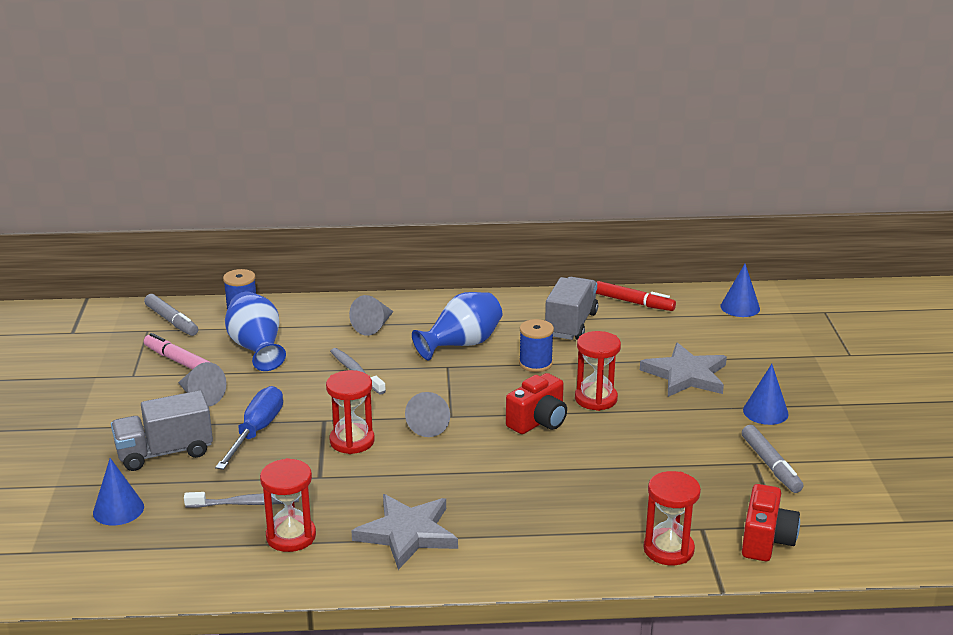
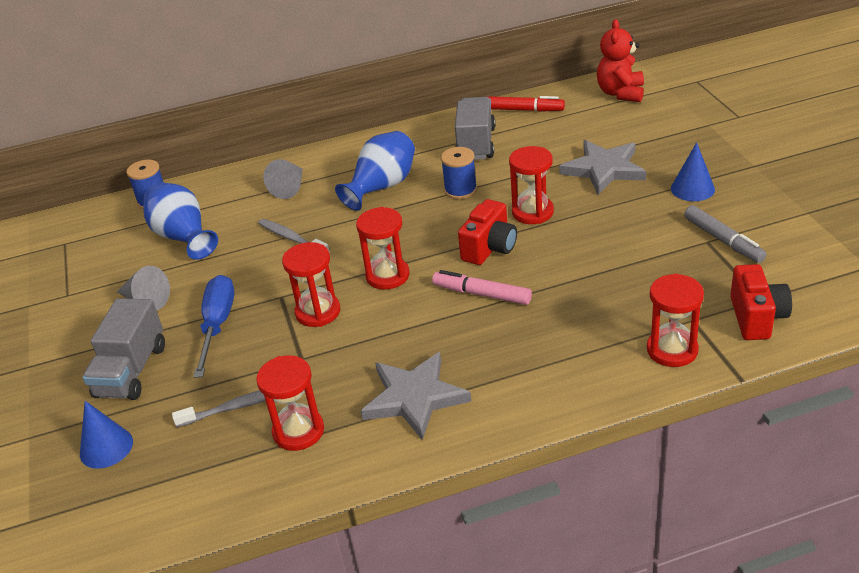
camera: 10 degrees left, 10 degrees up
(165, 452) = (132, 371): grey truck -> grey truck turned 45 degrees counterclockwise
(171, 321) = (85, 228): grey marker -> none
(178, 361) = (108, 268): pink marker -> pink marker (482, 294)
(430, 424) = (387, 276): grey cone -> red hourglass
(740, 307) = (620, 93): blue cone -> red teddy bear

